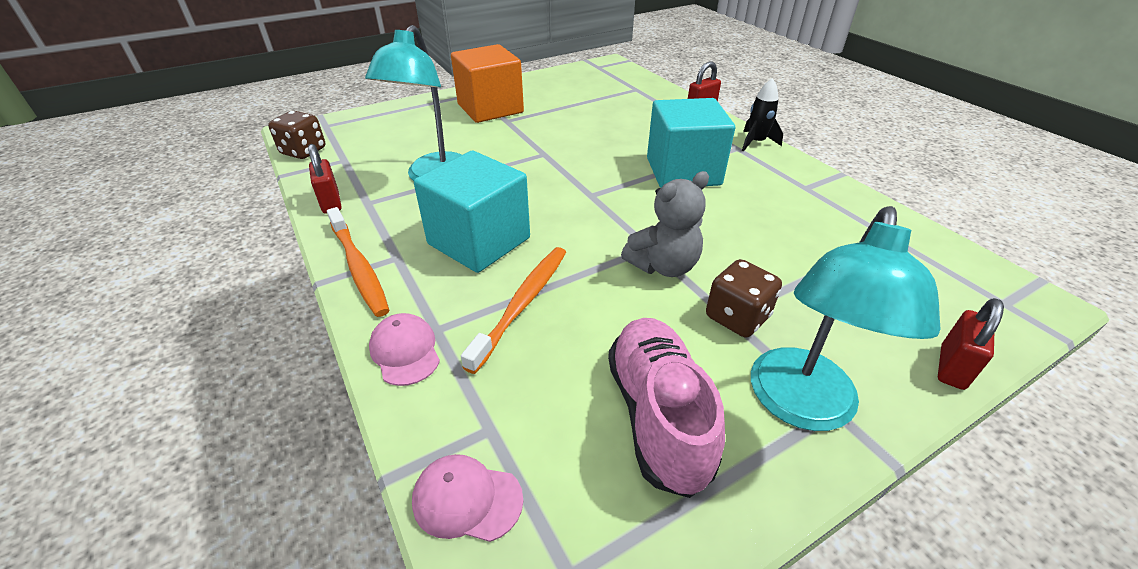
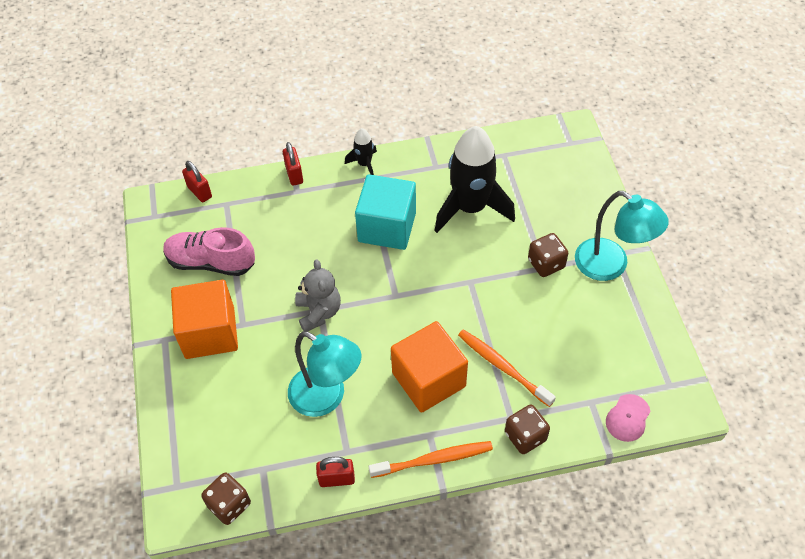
camera: 70 degrees left, 15 degrees up
(405, 351) = (525, 436): pink cap -> brown dice
(479, 241) = (428, 379): turquoise cube -> orange cube
(658, 415) = (601, 326): pink shoe -> pink shoe (211, 262)
(663, 266) = (491, 281): grey teddy bear -> grey teddy bear (319, 312)
(770, 225) = (470, 208): none -> black rocket
(952, 367) = (604, 193): red padlock -> red padlock (199, 192)

